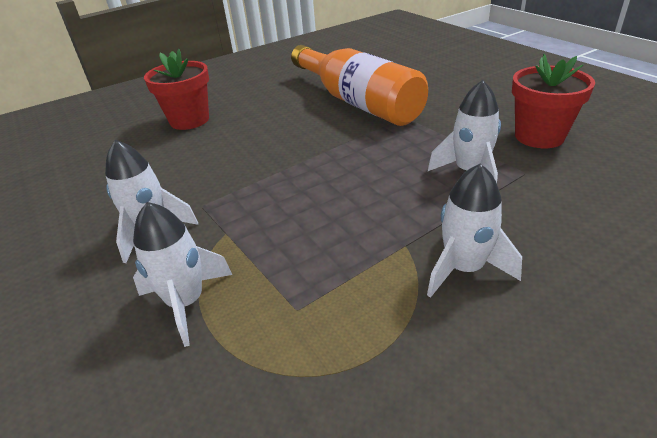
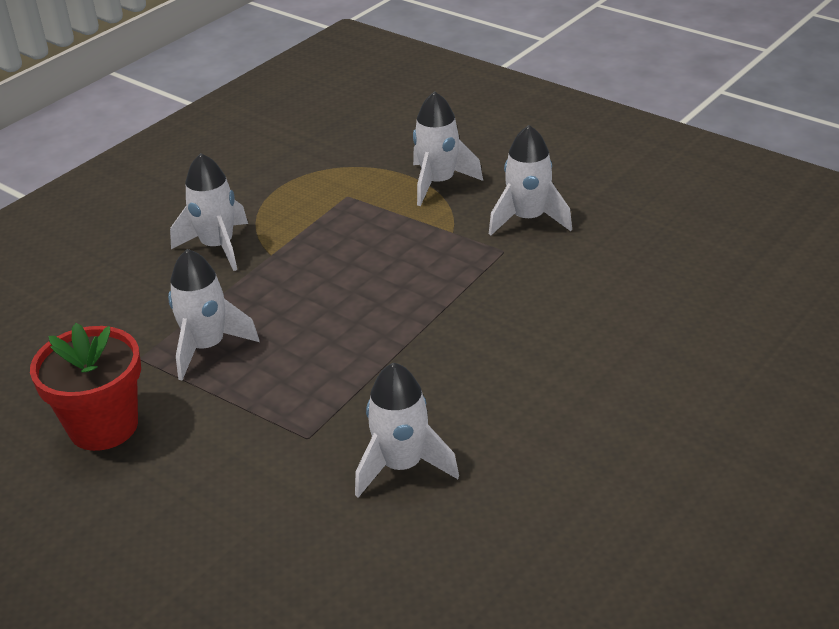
camera: 160 degrees right, 0 degrees up
(189, 120) = (670, 369): red flower pot -> none
(358, 102) = (402, 466): orange bottle -> white rocket

